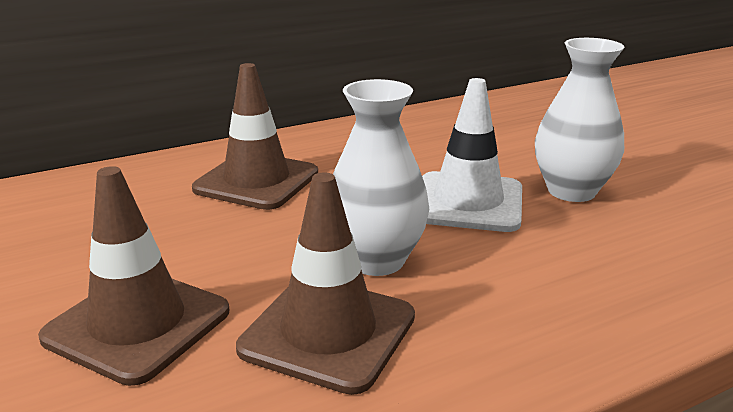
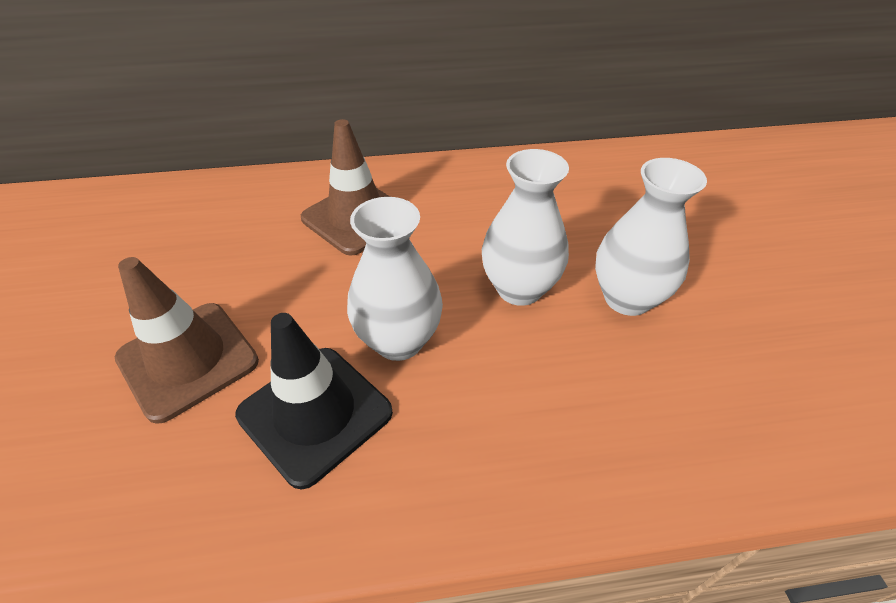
camera: 20 degrees right, 20 degrees up
(328, 332) = (315, 413): brown traffic cone -> black traffic cone
(468, 202) = (519, 289): white traffic cone -> white vase

